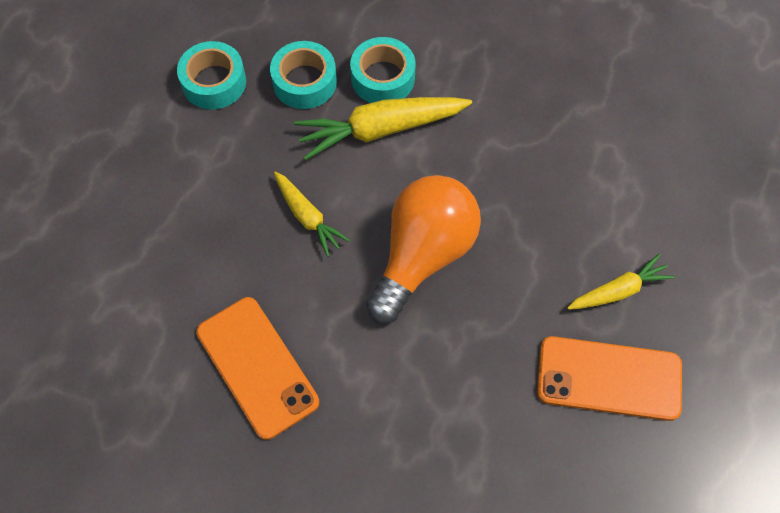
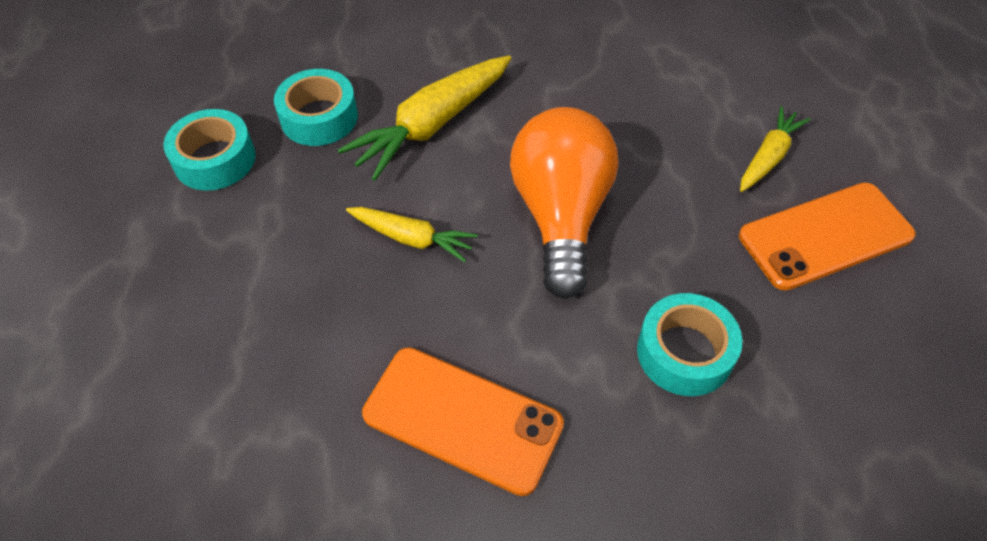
camera: 30 degrees left, 10 degrees down
(383, 78) = (400, 80): turquoise tape -> turquoise tape (684, 352)

